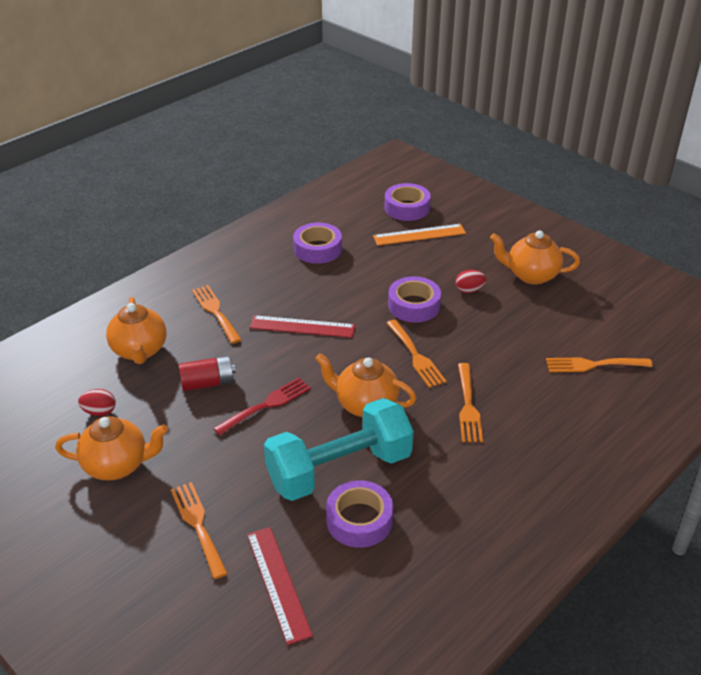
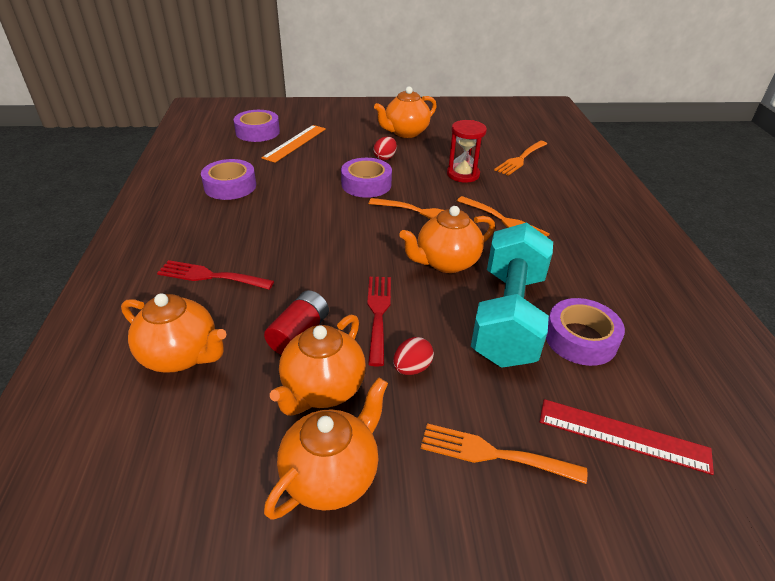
camera: 50 degrees left, 0 degrees up
(99, 412) = (226, 443): red egg -> red egg (412, 368)
(174, 422) = (322, 389): none -> orange teapot
(215, 312) = (210, 276): orange fork -> red fork
(302, 327) = (309, 242): red ruler -> none
(509, 346) = (463, 174): none -> red hourglass

